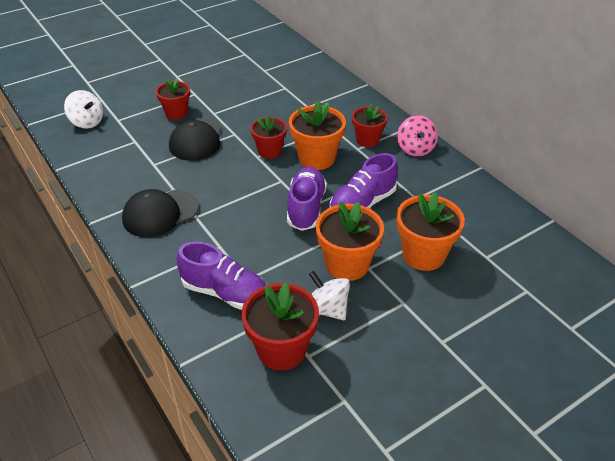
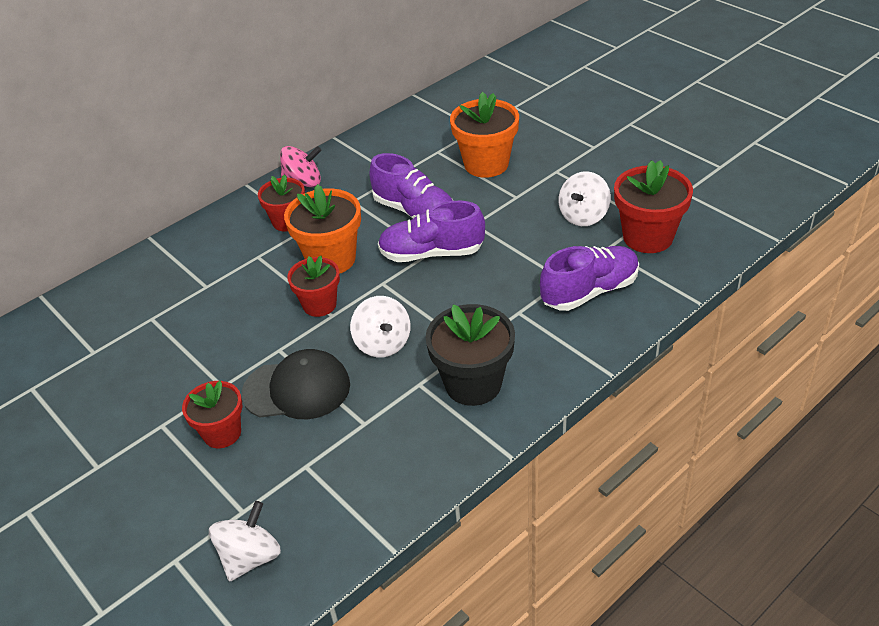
camera: 95 degrees left, 0 degrees up
(160, 213) = (473, 384): black cap -> black flower pot
(219, 176) = (383, 343): none -> white spinning top
(225, 292) = (589, 291): purple shoe -> purple shoe turned 45 degrees clockwise
(347, 264) = (516, 211): orange flower pot -> none

